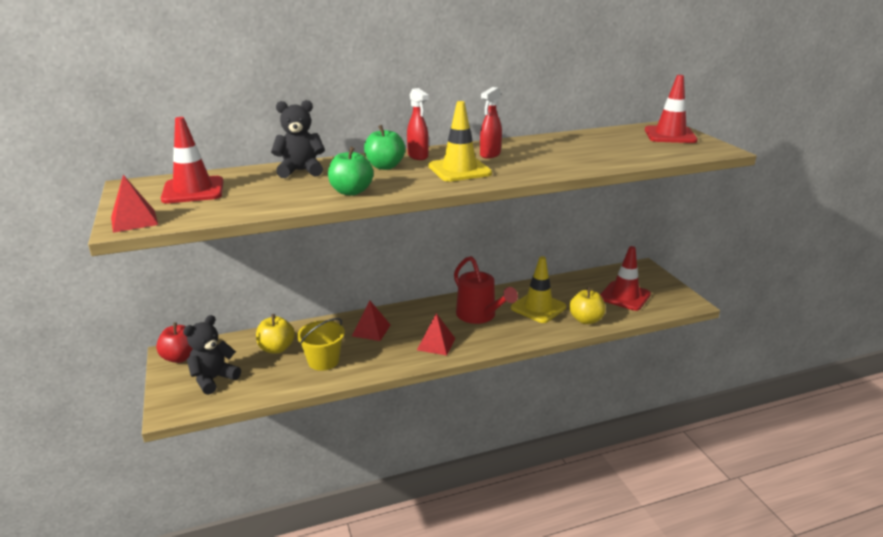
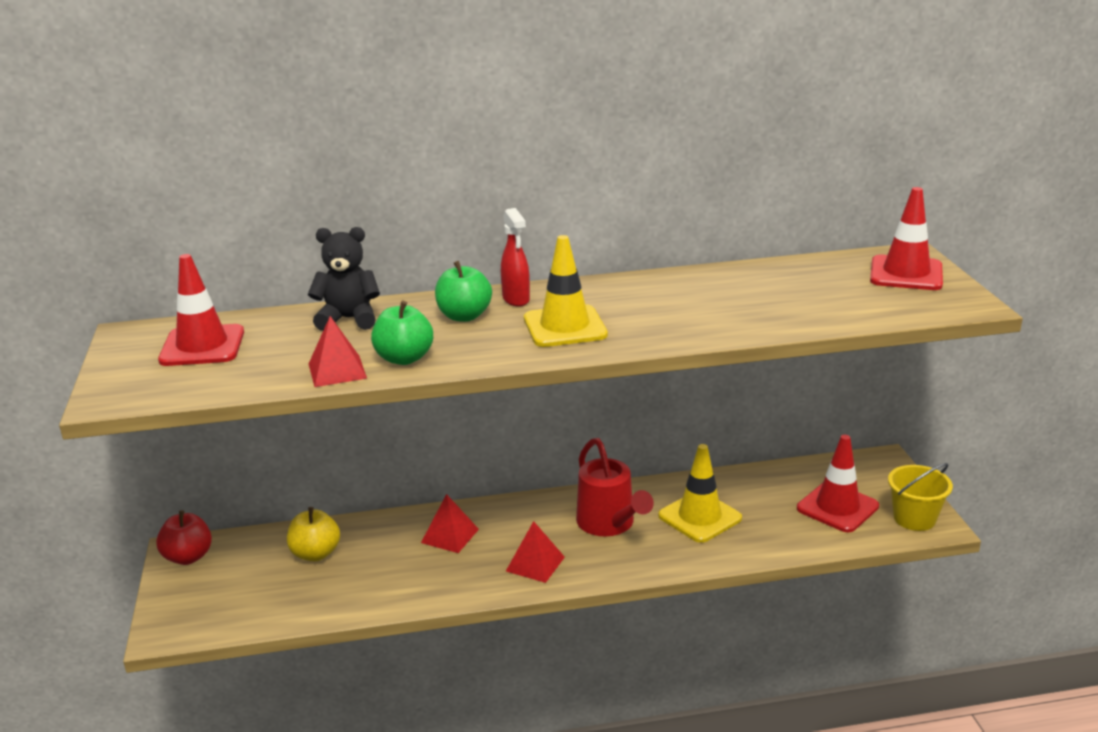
camera: 10 degrees right, 0 degrees up
(134, 220) = (120, 392): red pyramid -> red pyramid (337, 371)
(213, 379) = (225, 592): black teddy bear -> none
(323, 361) = (374, 577): yellow bucket -> yellow bucket (914, 518)
(490, 155) = (618, 301): red spray bottle -> none
(586, 320) = (765, 542): yellow apple -> none

